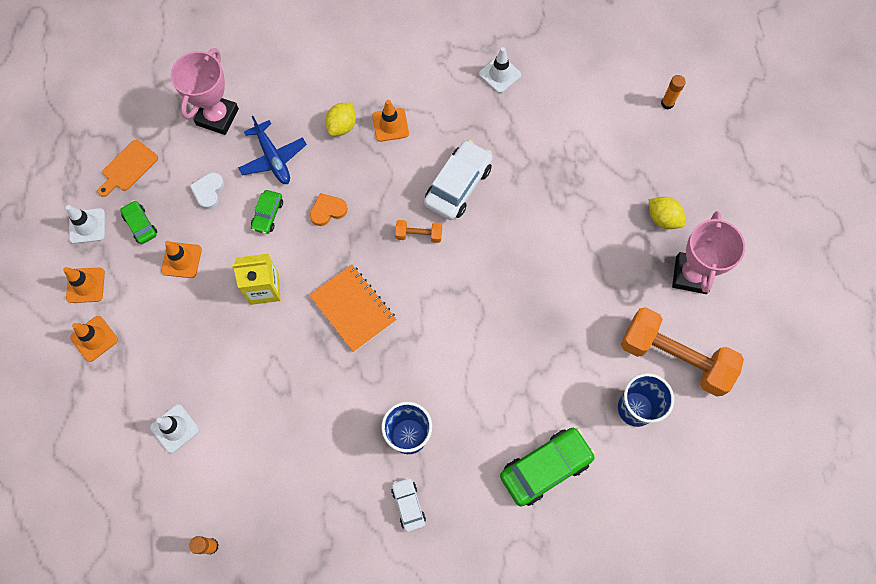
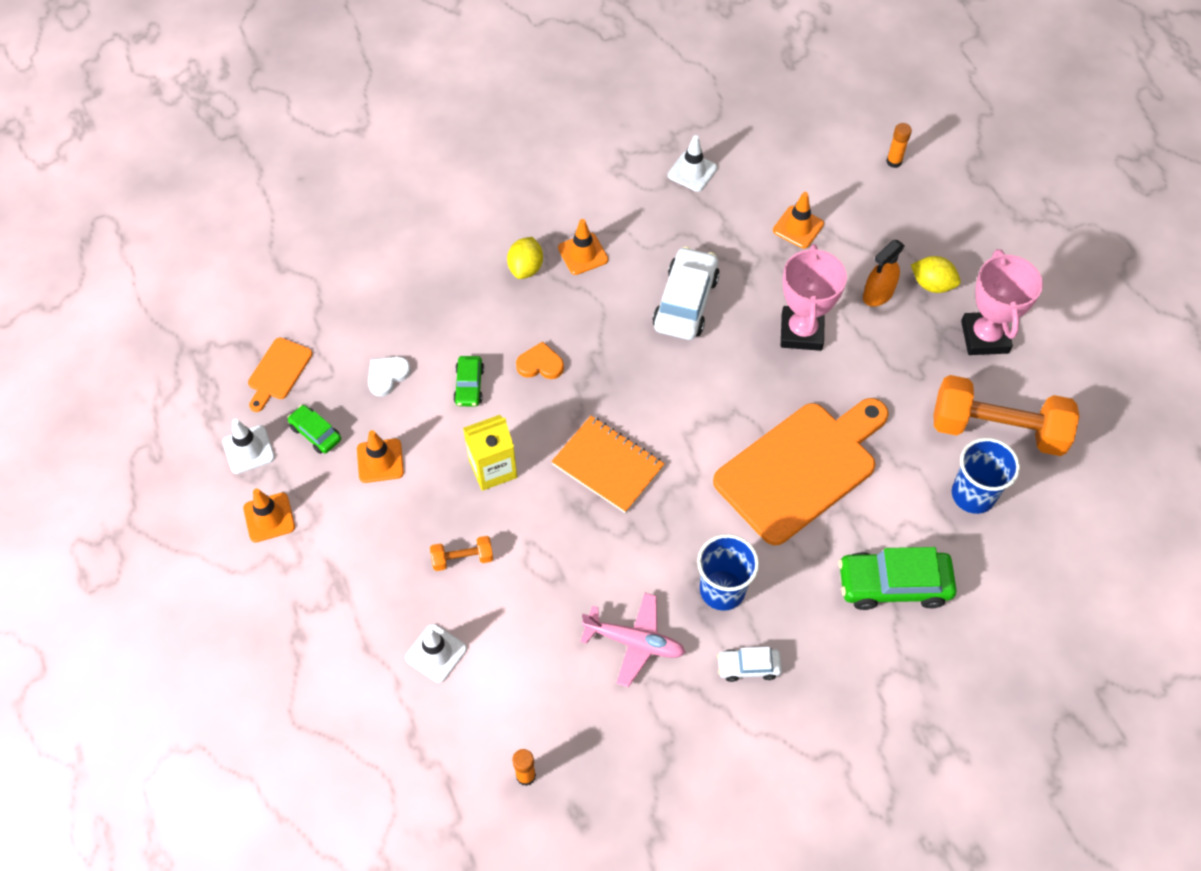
camera: 15 degrees left, 10 degrees down
(94, 338) = (300, 576): orange traffic cone -> orange traffic cone (798, 227)
(208, 191) = (387, 376): white heart -> white heart turned 45 degrees clockwise
(217, 117) = (370, 290): pink trophy -> pink trophy (801, 332)
(273, 158) = (454, 322): blue plane -> none
(327, 460) = (634, 642): none -> pink plane
(328, 210) = (540, 364): orange heart -> orange heart turned 45 degrees clockwise
(408, 505) = (748, 667): white car -> white car turned 60 degrees counterclockwise
(419, 235) = (658, 366): orange dumbbell -> orange dumbbell (462, 558)
(504, 350) = (801, 468): none -> orange cutting board
(545, 468) = (893, 585): green car -> green car turned 135 degrees counterclockwise
(615, 216) = (878, 294): none -> orange spray bottle

